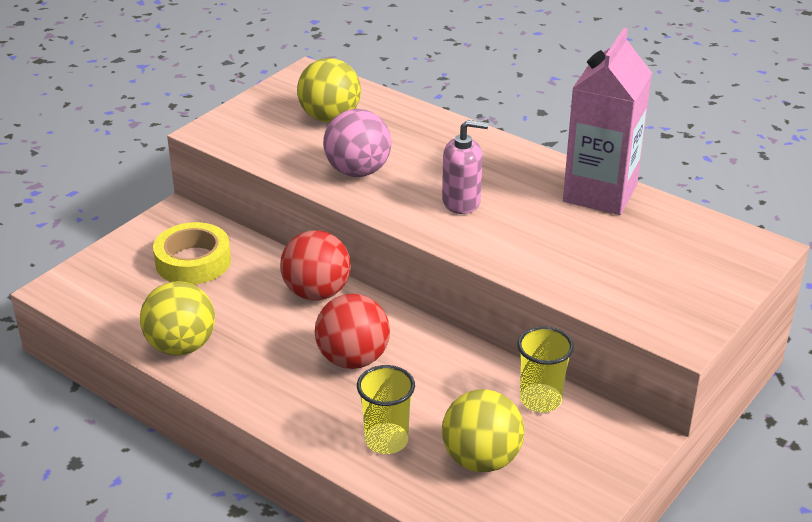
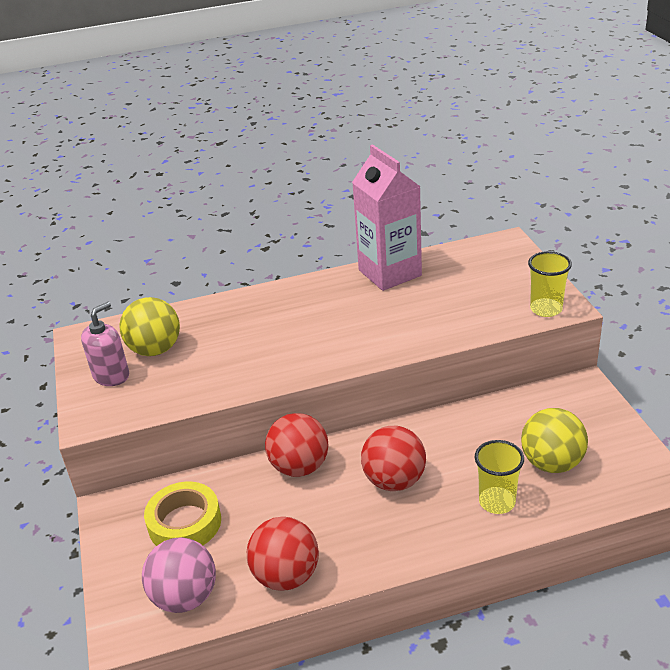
camera: 50 degrees left, 0 degrees up
(181, 346) = (286, 576): yellow ball -> red ball
(358, 171) = (242, 364): pink ball -> pink ball (185, 597)
(461, 202) = (335, 332): pink soap dispenser -> pink soap dispenser (111, 376)
(540, 400) = (515, 409): yellow cup -> yellow cup (546, 309)

